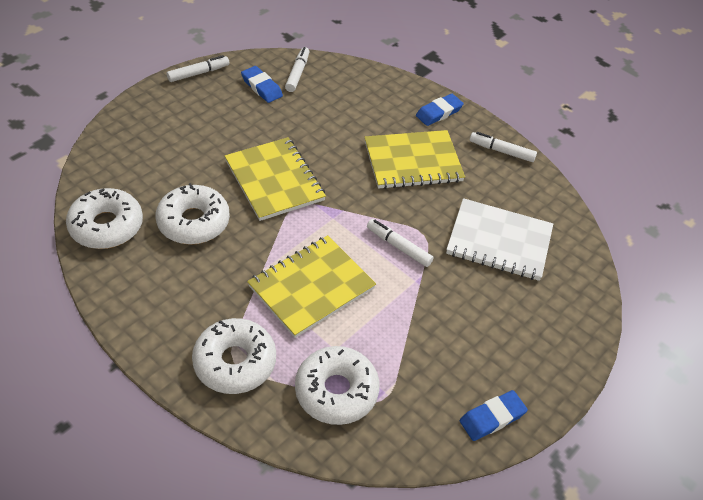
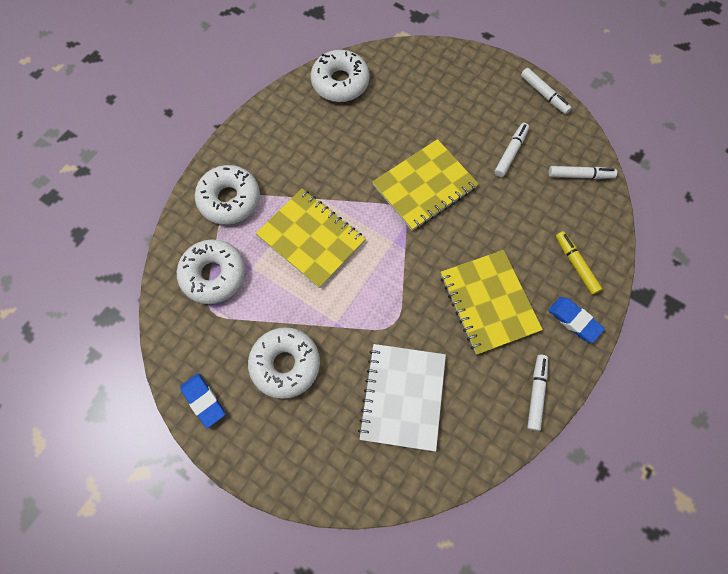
camera: 85 degrees right, 20 degrees up
(193, 222) = (359, 138): white donut -> white donut (285, 364)
(261, 87) = (545, 149): blue eraser -> none
(386, 98) = (575, 264): none -> yellow marker
(398, 246) = (372, 303): white marker -> white marker (510, 153)

